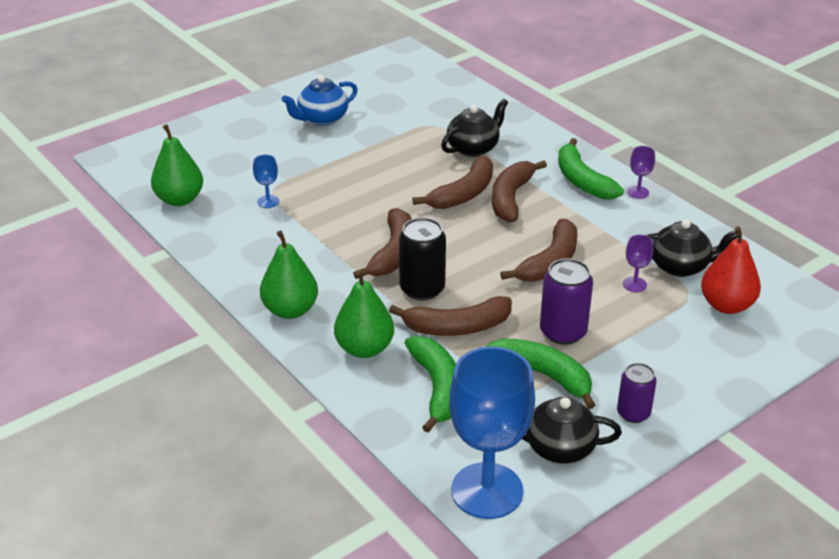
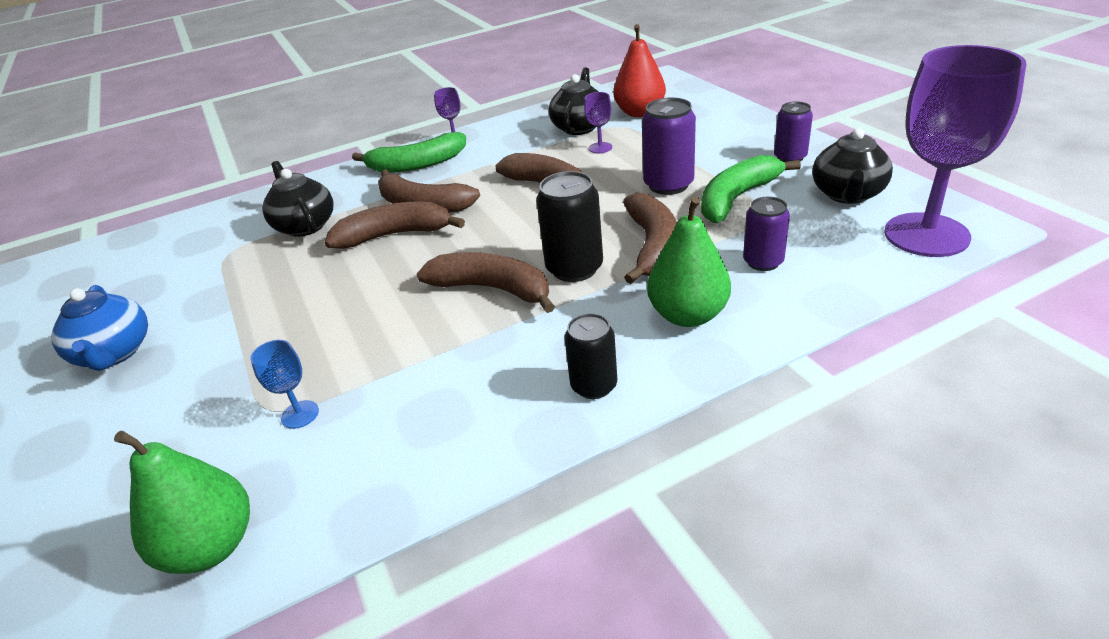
camera: 75 degrees left, 0 degrees up
(290, 310) = (594, 385): green pear -> black can
(437, 388) = (763, 262): green banana -> purple can
(463, 194) = (395, 235): brown banana -> brown banana turned 60 degrees counterclockwise
(487, 491) = (926, 235): blue goblet -> purple goblet

